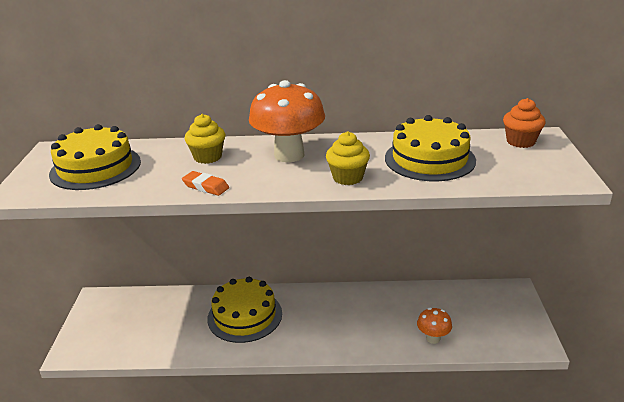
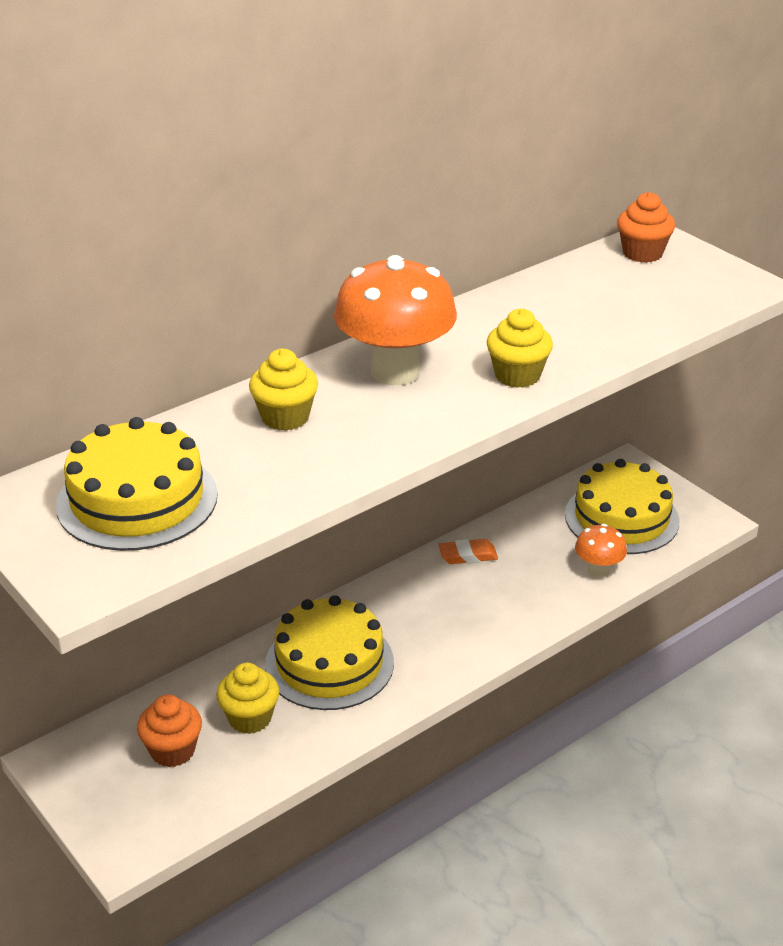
camera: 40 degrees left, 5 degrees up
(138, 319) = (172, 751): none -> orange cupcake
(183, 322) = (250, 718): none -> yellow cupcake
(206, 186) = (356, 459): orange eraser -> orange eraser (468, 555)
(429, 159) = (575, 314): yellow cake -> yellow cake (621, 518)

